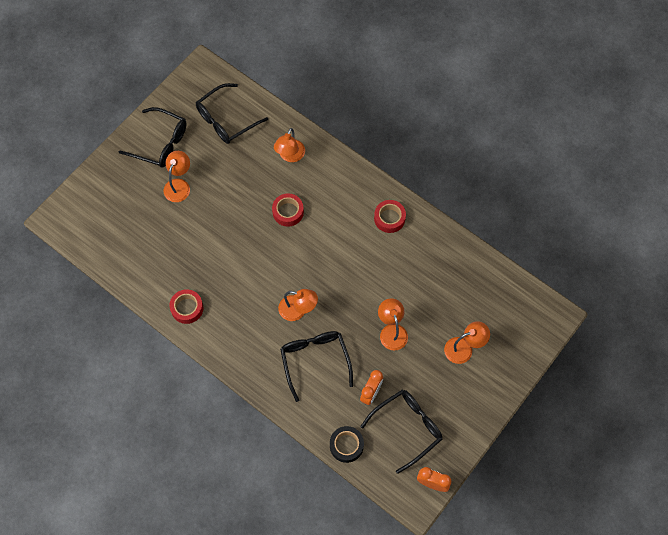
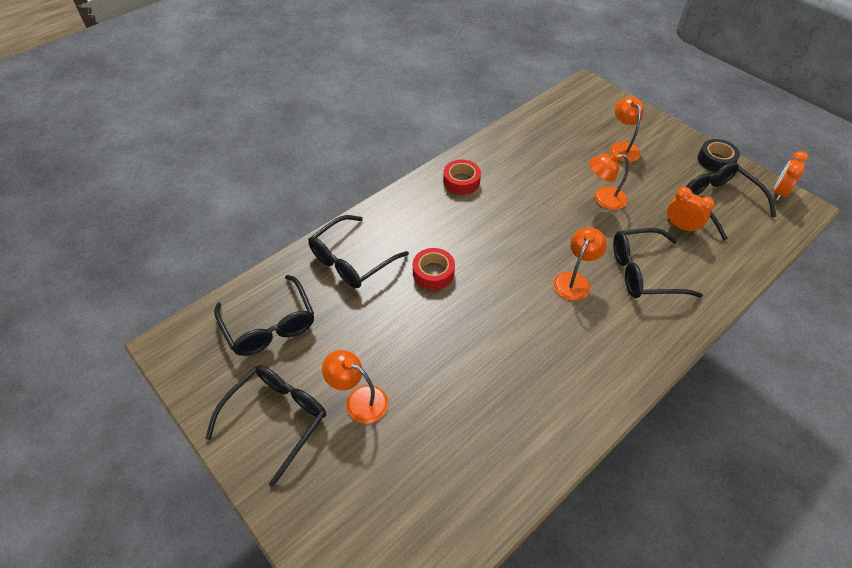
camera: 80 degrees left, 15 degrees down
(187, 308) = (567, 411): red tape -> none
(290, 156) = (351, 260): orange lamp -> black glasses
(346, 445) = (750, 257): black tape -> black tape (715, 160)

